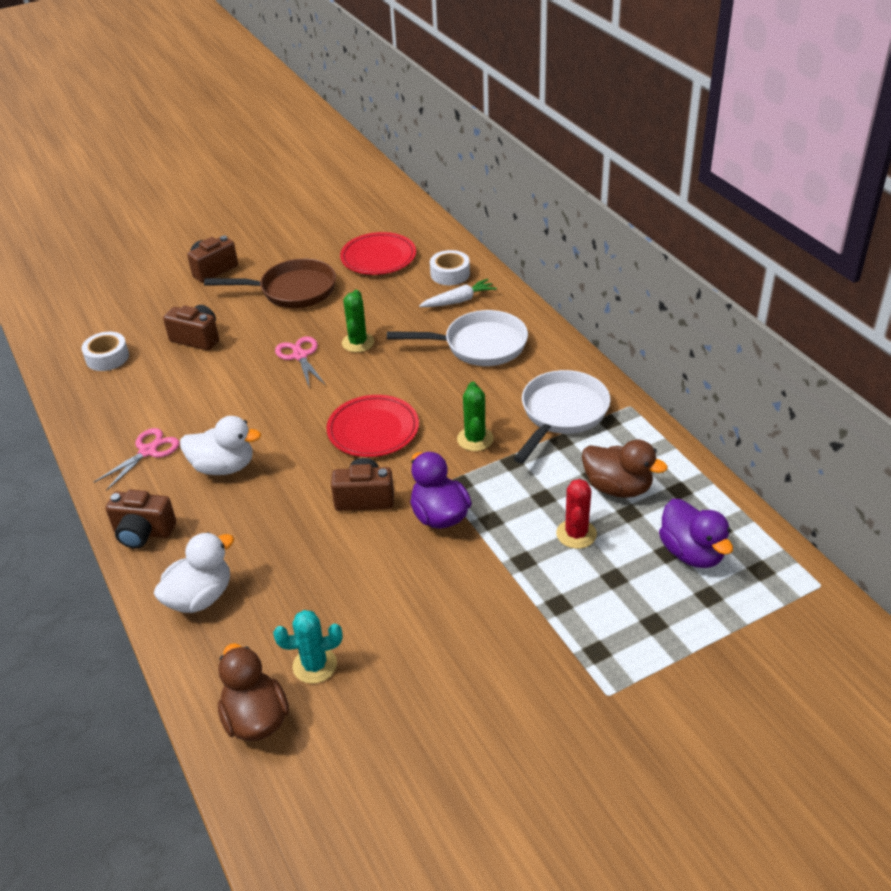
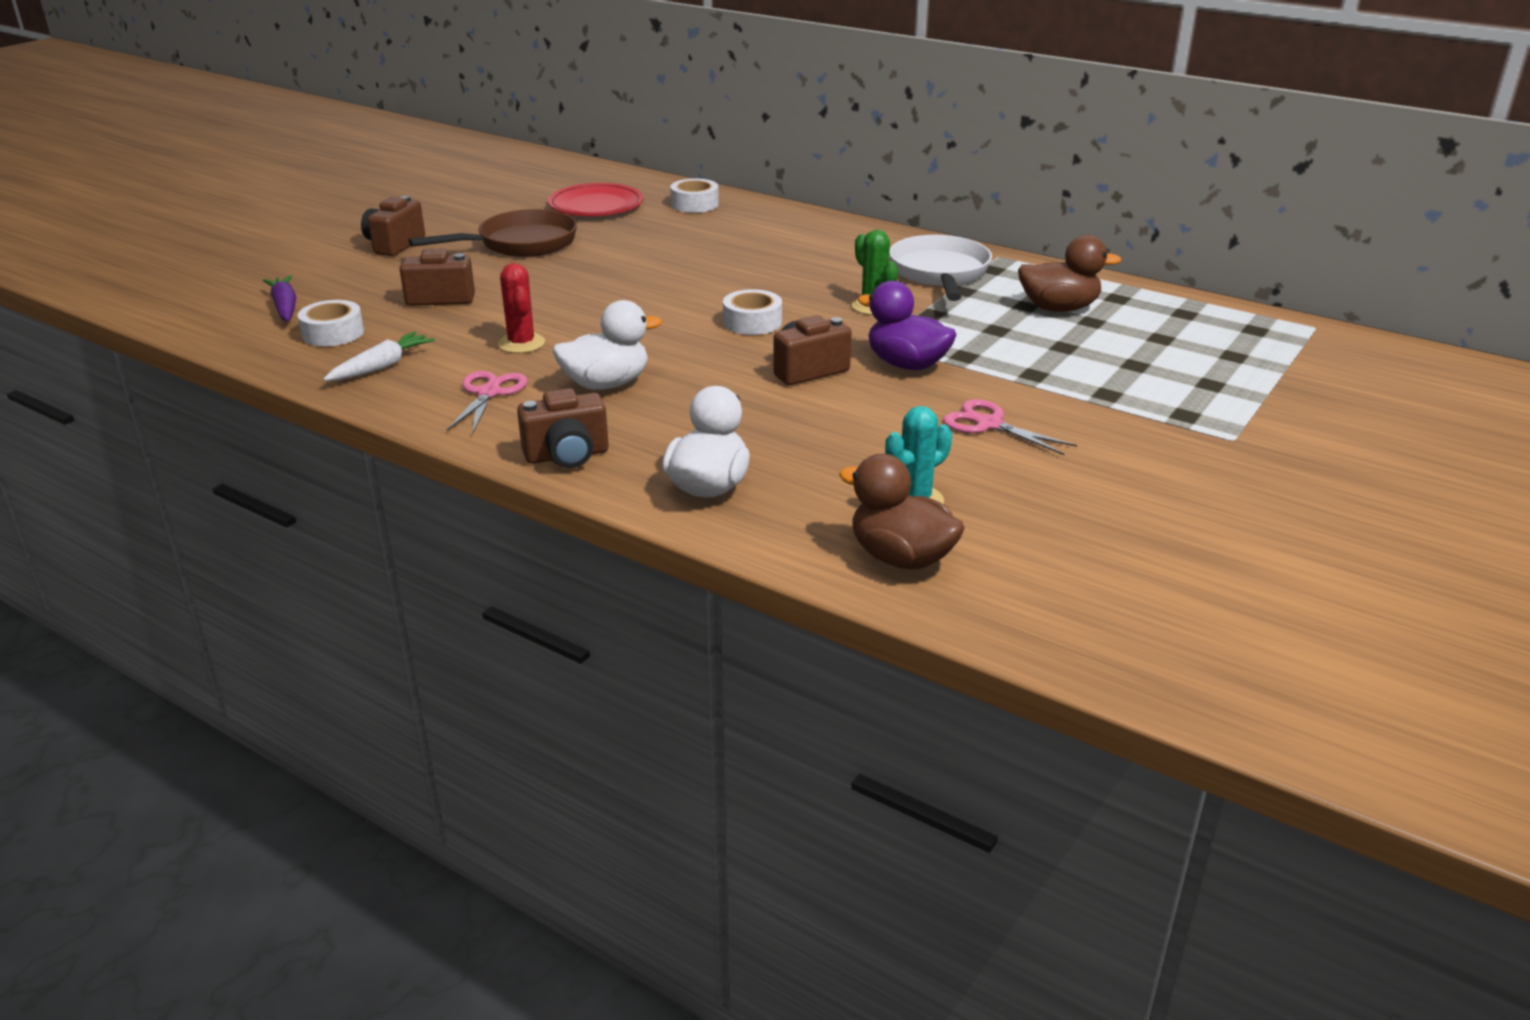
camera: 30 degrees left, 10 degrees down
(101, 320) = (285, 307): none -> purple carrot
(300, 356) = (594, 287): pink scissors -> pink scissors (989, 424)
(358, 343) = (651, 266): green cactus -> none
(373, 430) = (752, 322): red plate -> white tape
(459, 301) = (729, 220): white carrot -> white carrot (381, 367)
(479, 345) = (792, 245): white pan -> none
(576, 534) = (1061, 346): red cactus -> red cactus (521, 343)
(692, 553) = (1182, 333): purple duck -> none

